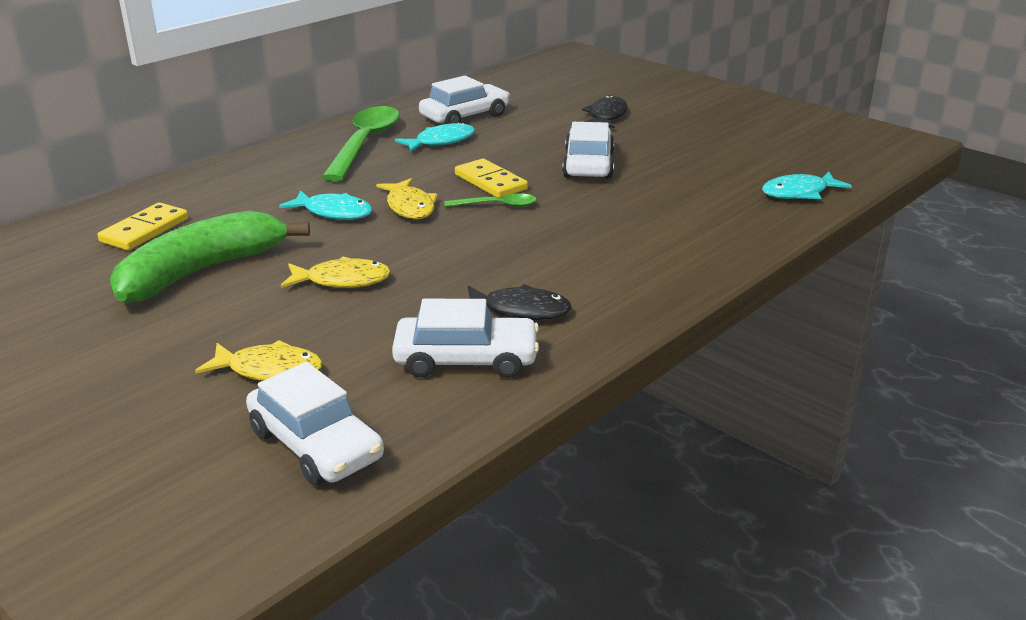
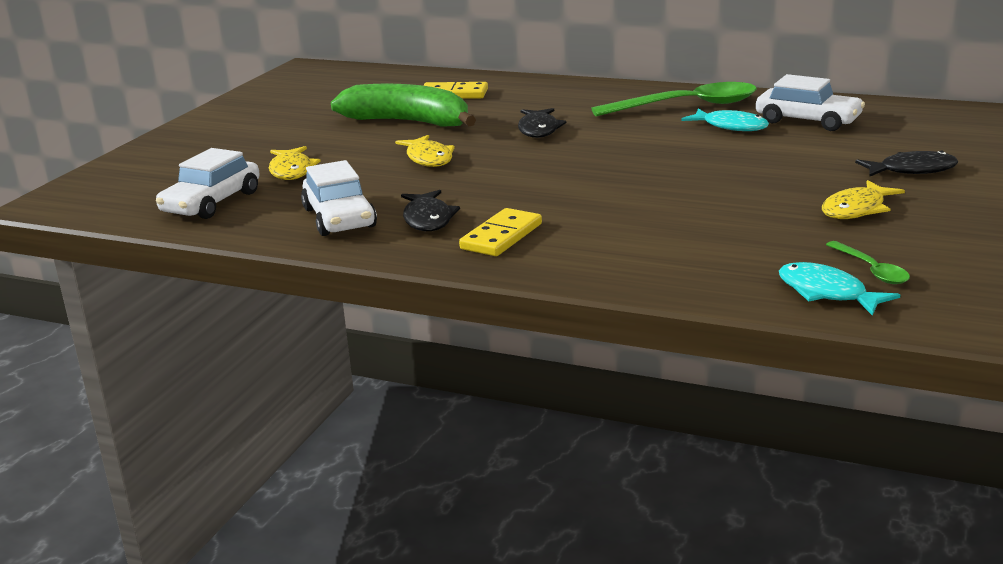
camera: 70 degrees right, 5 degrees down
(334, 212) = (538, 130): turquoise fish -> black fish
(410, 207) = (576, 148): yellow fish -> yellow fish (856, 209)
(491, 182) = (663, 161): yellow domino -> yellow domino (501, 236)
(497, 205) = (616, 173): green spoon -> green spoon (871, 270)
(588, 164) = (760, 187): white car -> none

